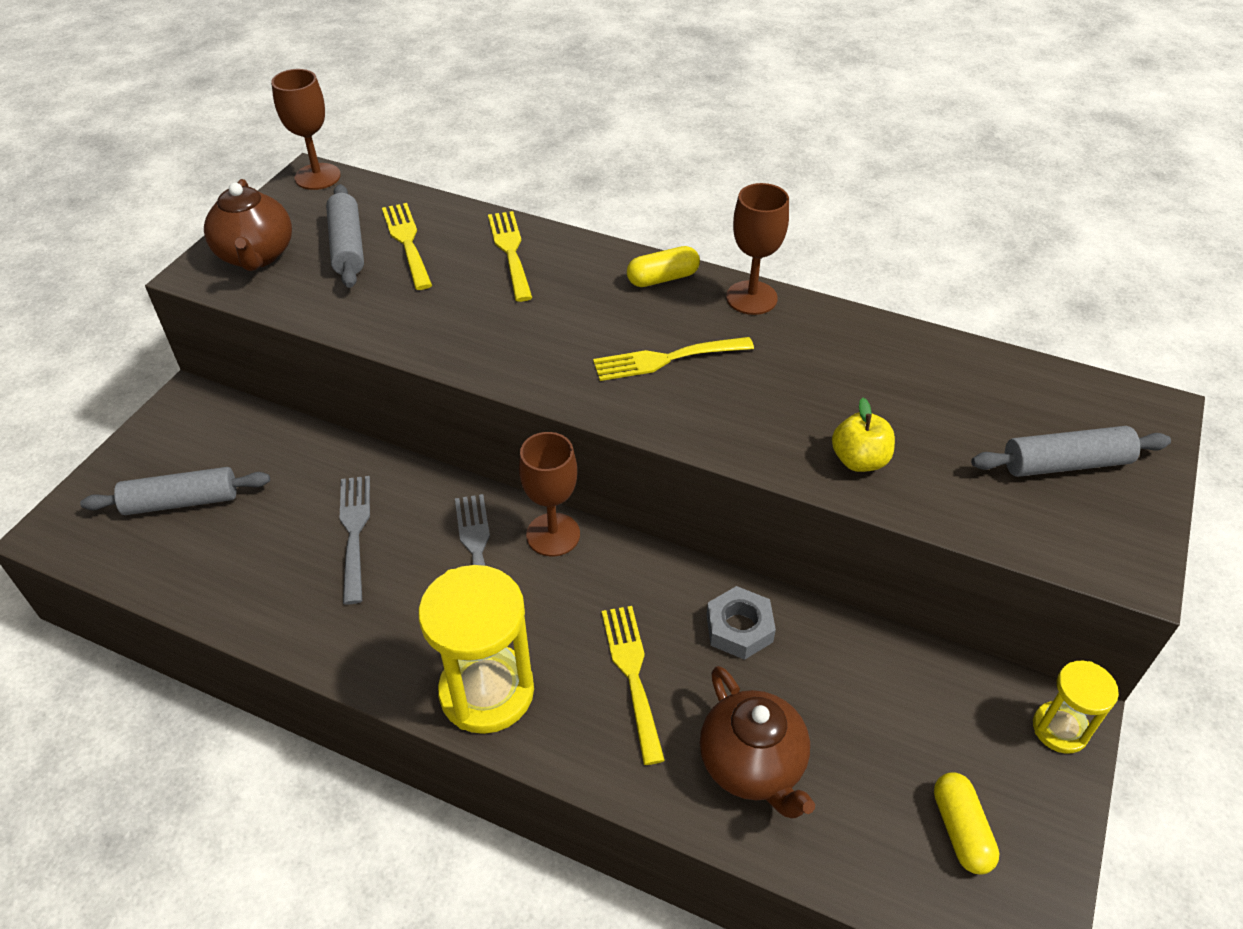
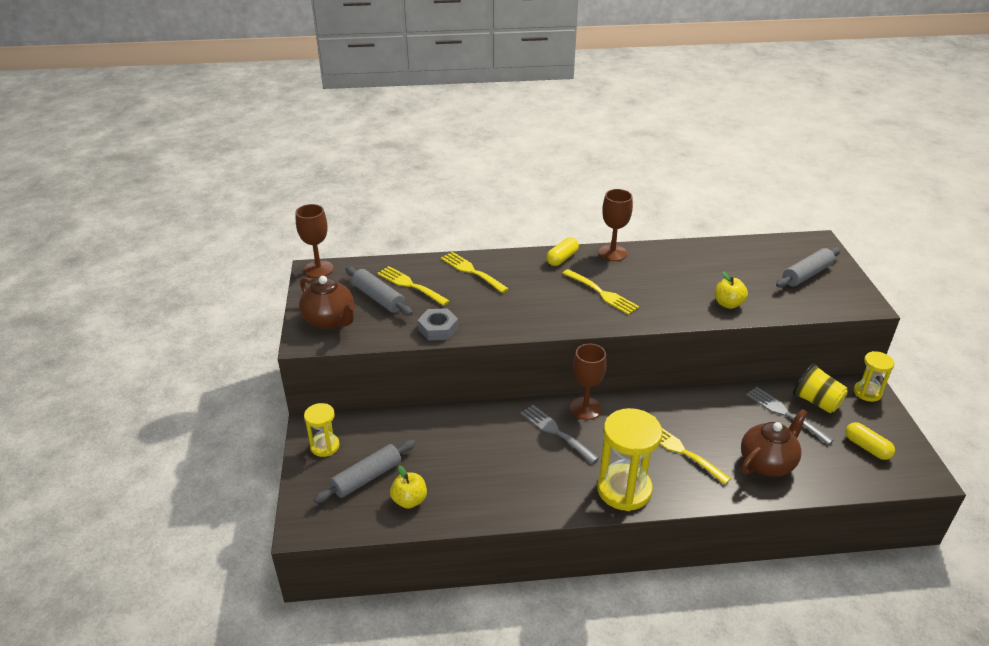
camera: 30 degrees left, 10 degrees down
(176, 433) = (325, 446): none -> yellow hourglass
(199, 560) = (409, 500): none -> yellow apple
(354, 531) = (482, 450): grey fork -> grey fork (785, 413)
(666, 359) = (602, 293): yellow fork -> yellow fork turned 90 degrees counterclockwise
(739, 628) = (709, 411): grey nut -> grey nut (438, 329)
(752, 765) = (767, 463): brown teapot -> brown teapot turned 75 degrees counterclockwise
(944, 700) = (816, 401): none -> yellow cup

